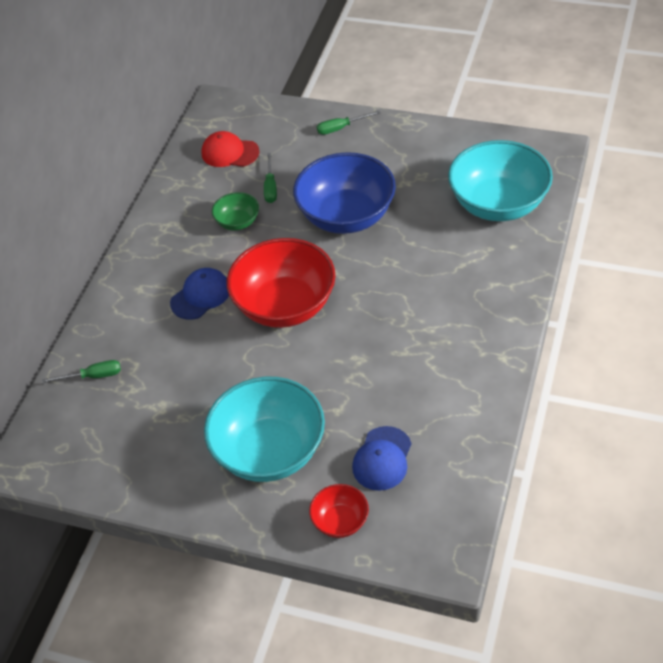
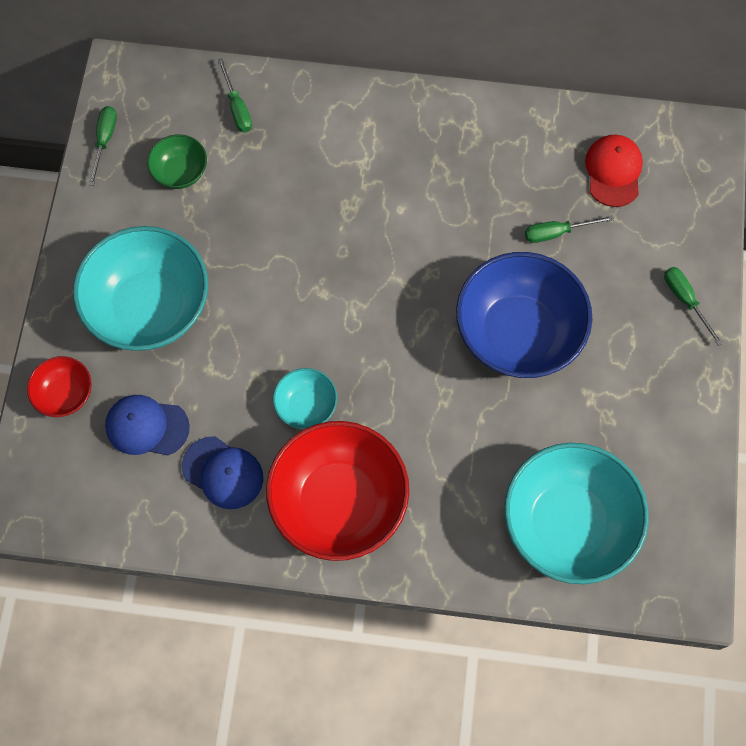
camera: 75 degrees right, 20 degrees up
(91, 479) = (105, 141): none -> green screwdriver
(201, 296) = (364, 190): blue cap -> blue cap (223, 473)
(237, 222) = (489, 206): green bowl -> green bowl (180, 172)
(285, 305) = (359, 286): red bowl -> red bowl (339, 502)
(382, 347) = (306, 406): none -> turquoise bowl

